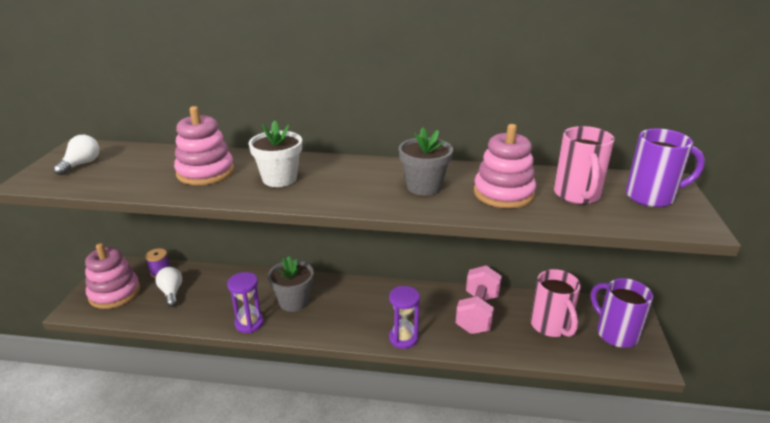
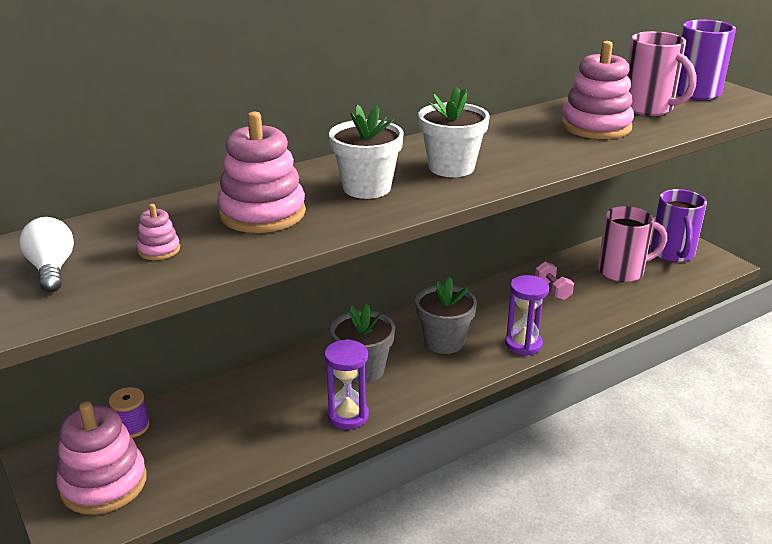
camera: 40 degrees left, 0 degrees up
(131, 173) = (159, 250): none -> pink stacking toy
(171, 292) = (191, 439): white light bulb -> none
(349, 185) = (451, 167): none -> white flower pot
(424, 187) = (522, 144): grey flower pot -> grey flower pot (444, 342)
(477, 313) = (552, 290): pink dumbbell -> pink dumbbell, size x0.51
(551, 326) = (622, 271): pink mug -> pink mug turned 45 degrees counterclockwise
(615, 333) = (672, 254): purple mug -> purple mug turned 105 degrees counterclockwise

